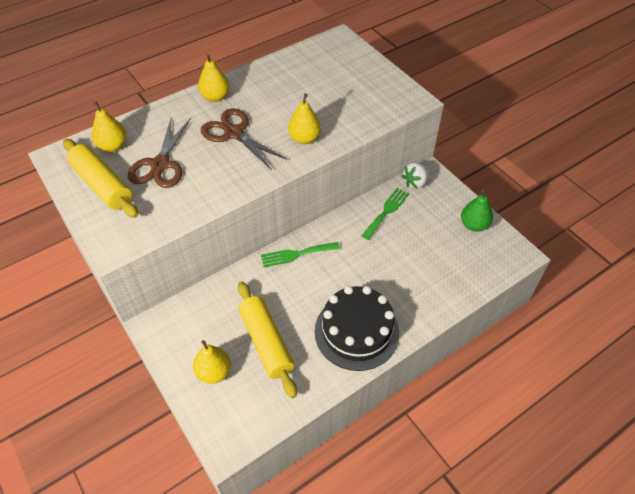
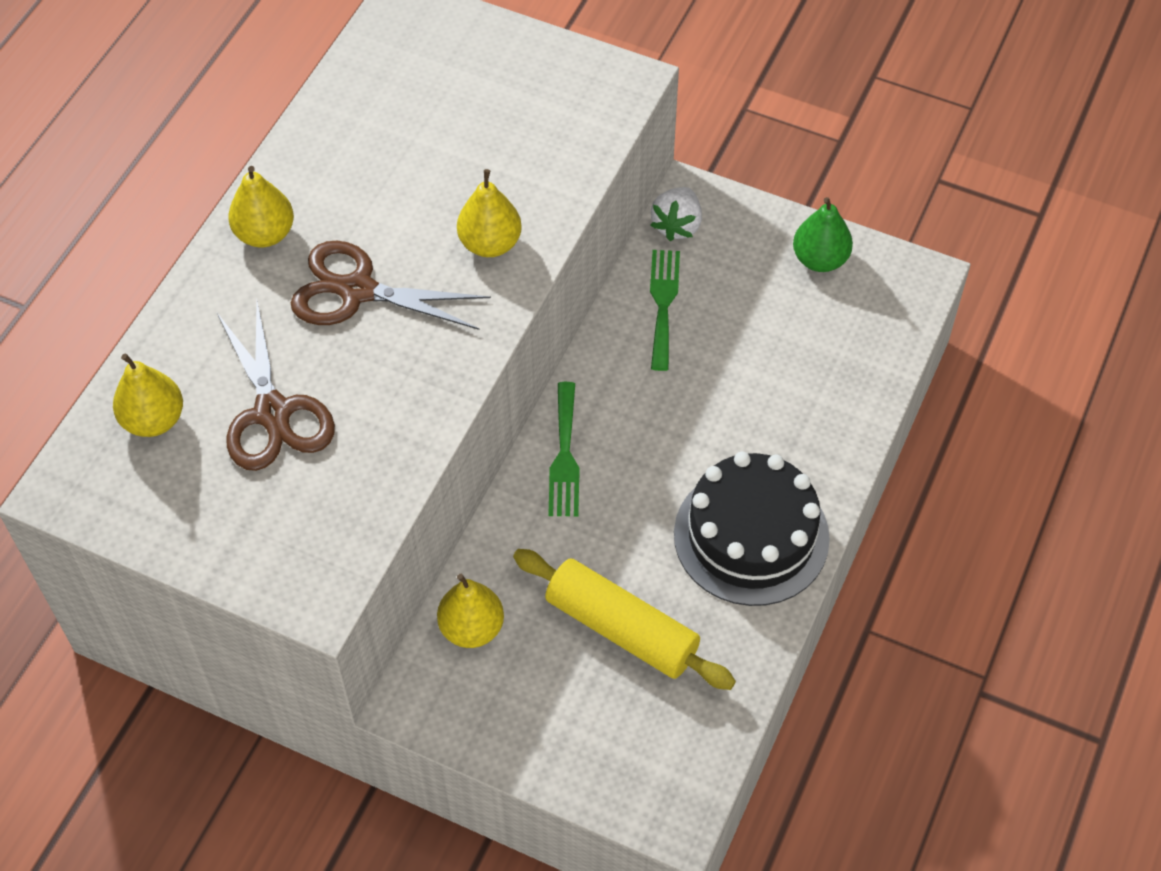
camera: 30 degrees left, 5 degrees up
(102, 185) = (200, 501): yellow rolling pin -> none
(214, 372) = (572, 720): yellow pear -> yellow pear (472, 628)
(296, 254) = (564, 456): green fork -> green fork turned 45 degrees counterclockwise

